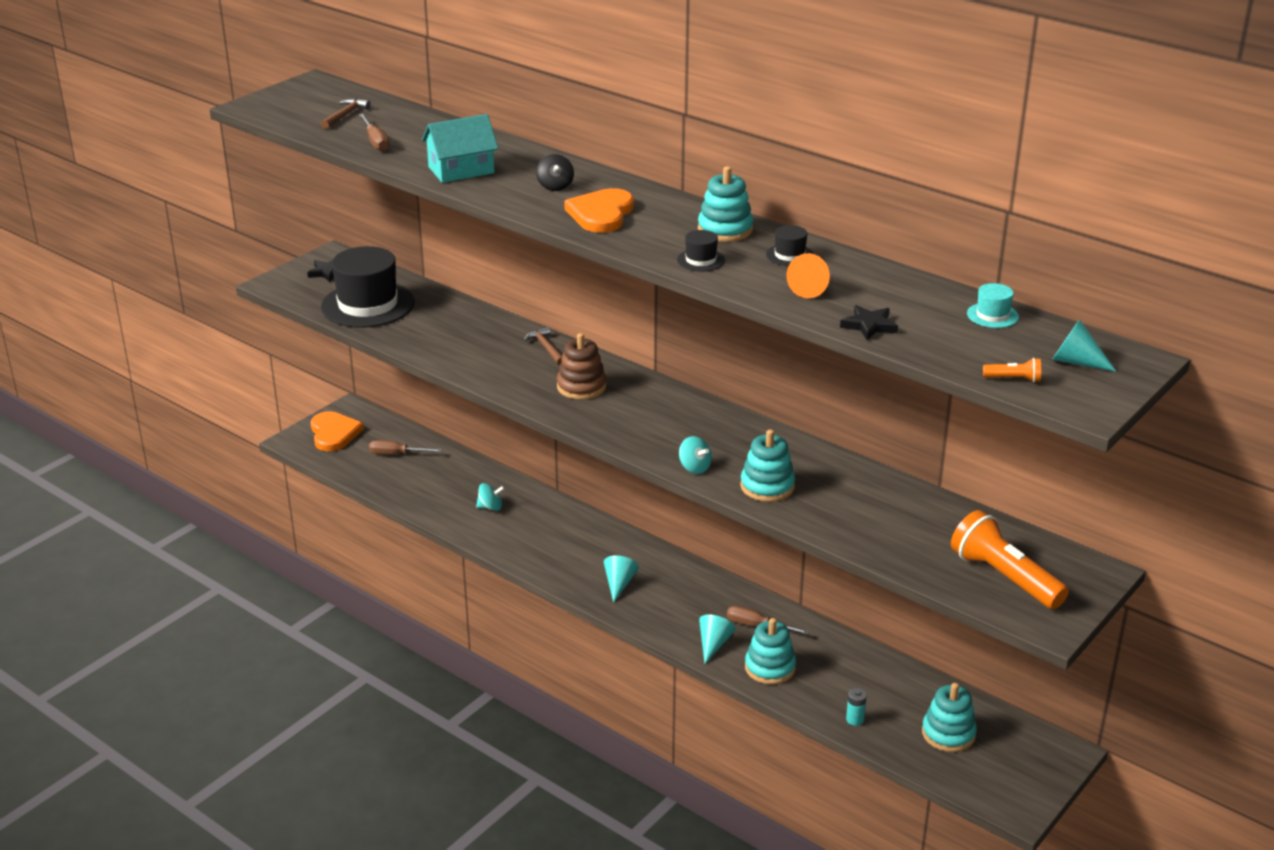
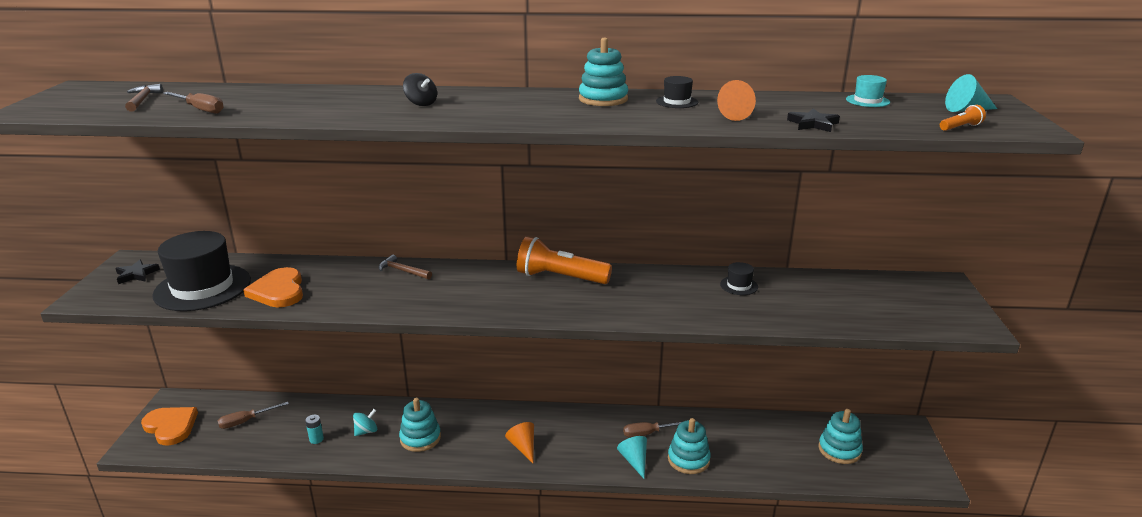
camera: 35 degrees left, 5 degrees down
(461, 170) = (317, 110): turquoise house -> none
(581, 387) = (464, 288): brown stacking toy -> none
(601, 214) = (490, 110): orange heart -> orange heart (278, 291)
(619, 584) = (523, 447): turquoise cone -> orange cone
(694, 467) = (622, 314): turquoise spinning top -> none
(701, 260) = (621, 118): black hat -> black hat (739, 285)
(767, 486) = (688, 308): turquoise stacking toy -> turquoise stacking toy (420, 438)
(855, 719) = (779, 469): turquoise battery -> turquoise battery (316, 439)
(1004, 577) = (907, 307): orange flashlight -> orange flashlight (560, 277)

